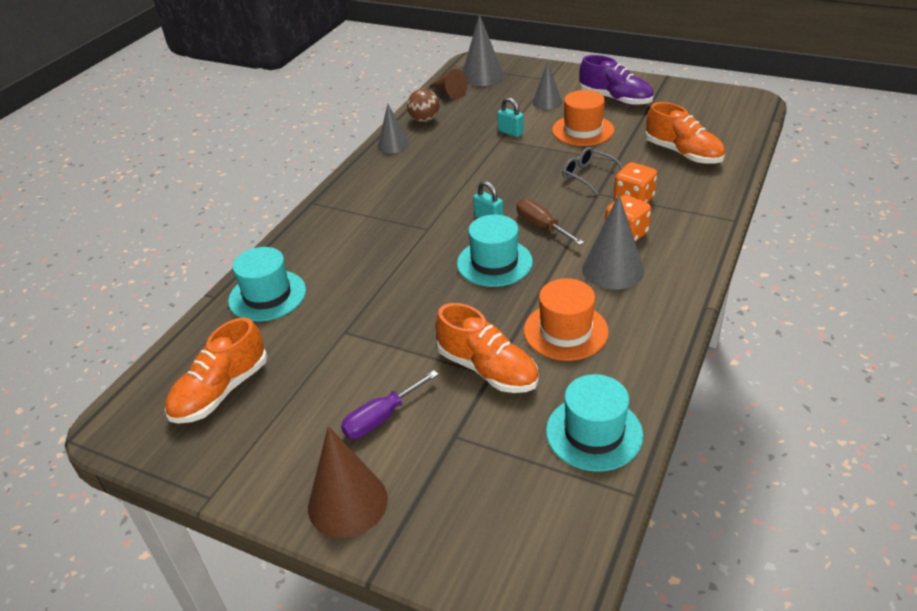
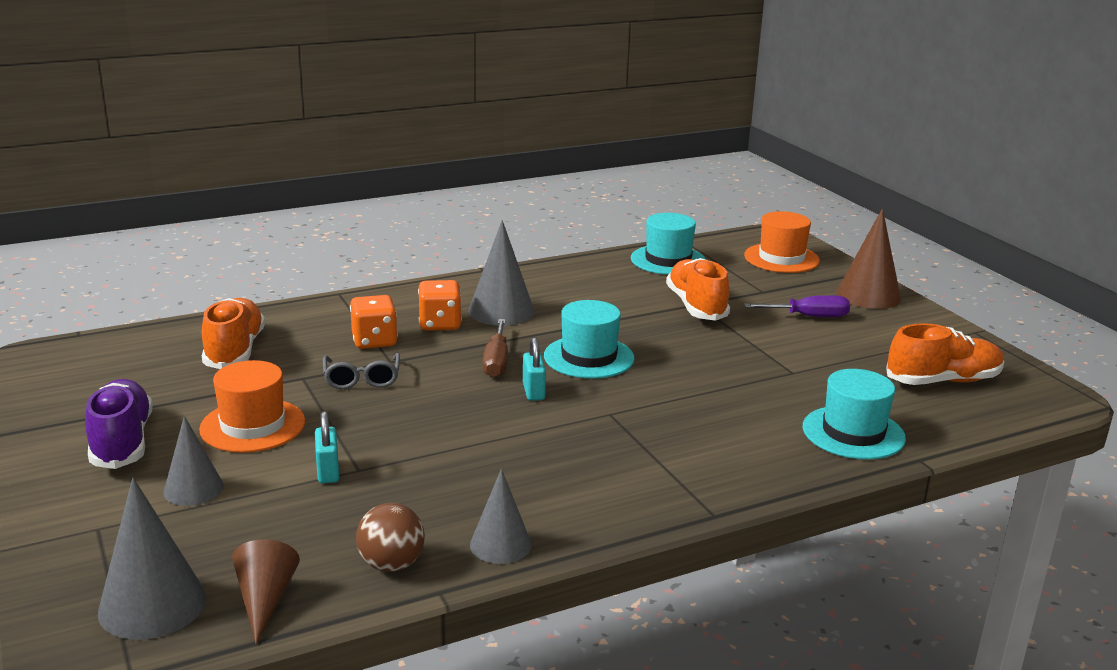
camera: 145 degrees left, 15 degrees down
(565, 331) = (605, 299): orange hat -> orange hat (781, 258)

